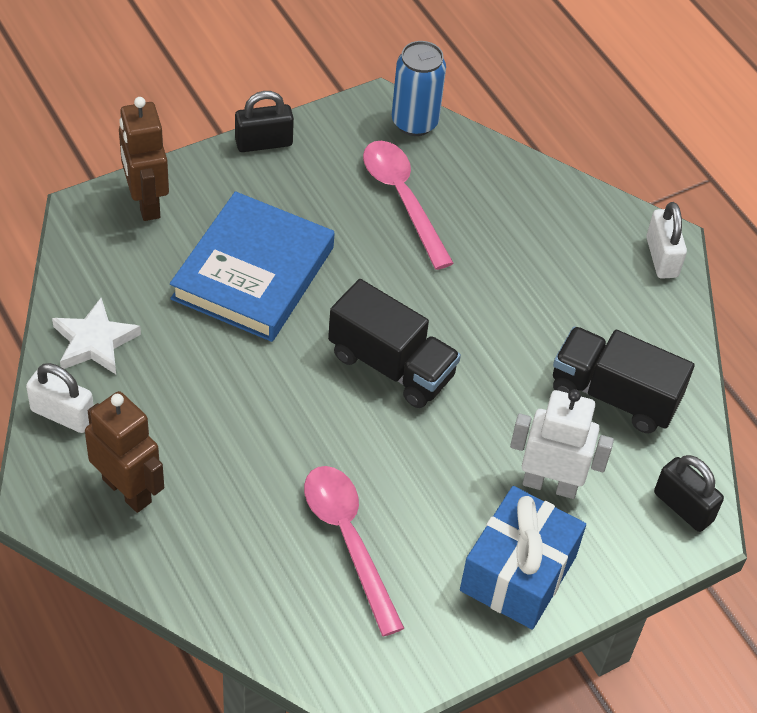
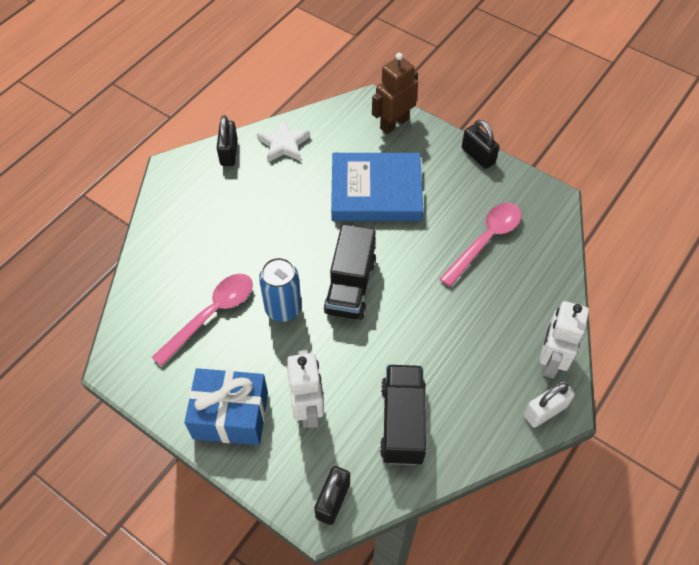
camera: 70 degrees right, 5 degrees up
(62, 414) = (229, 152): white padlock -> black padlock
(127, 490) = (195, 200): brown robot -> none
(414, 122) = (554, 222): blue can -> blue can (283, 308)
(602, 221) = (550, 361): none -> white robot

